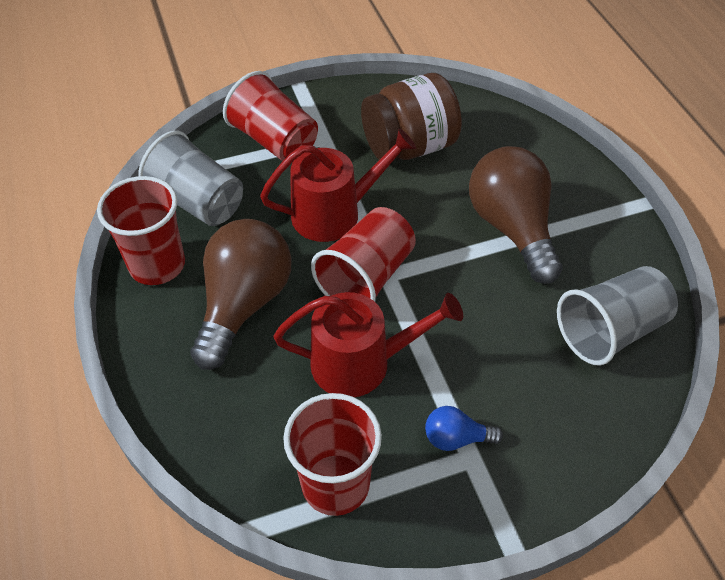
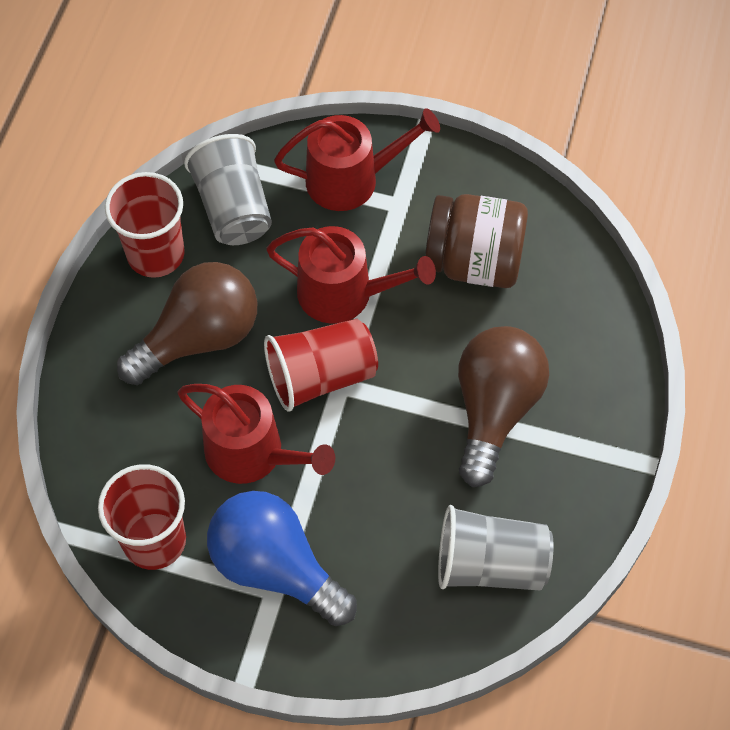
camera: 35 degrees right, 10 degrees up
(275, 141) = (351, 179): red cup -> red watering can
(456, 438) = (275, 567): blue light bulb -> blue light bulb, size x2.20

